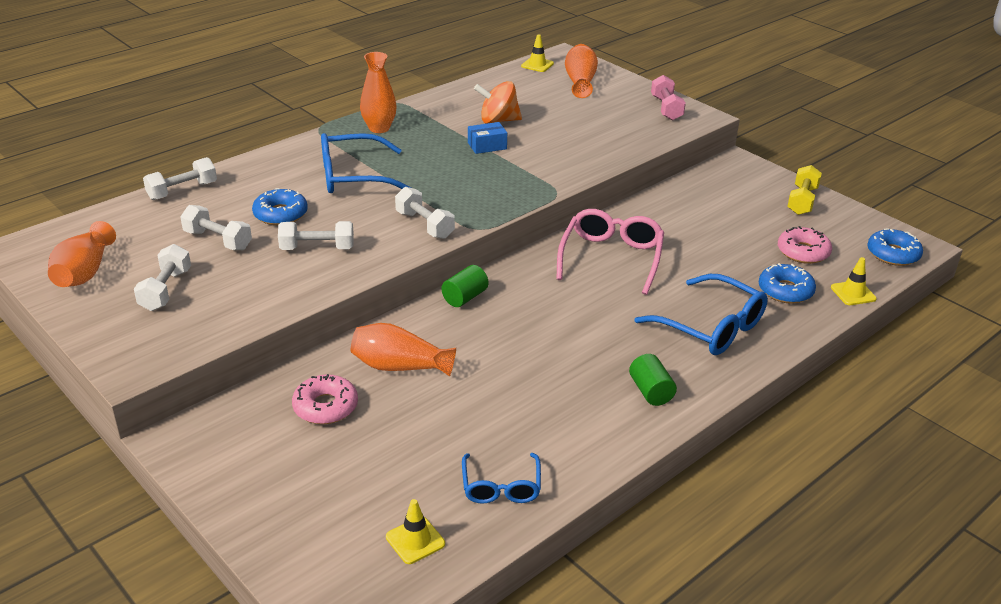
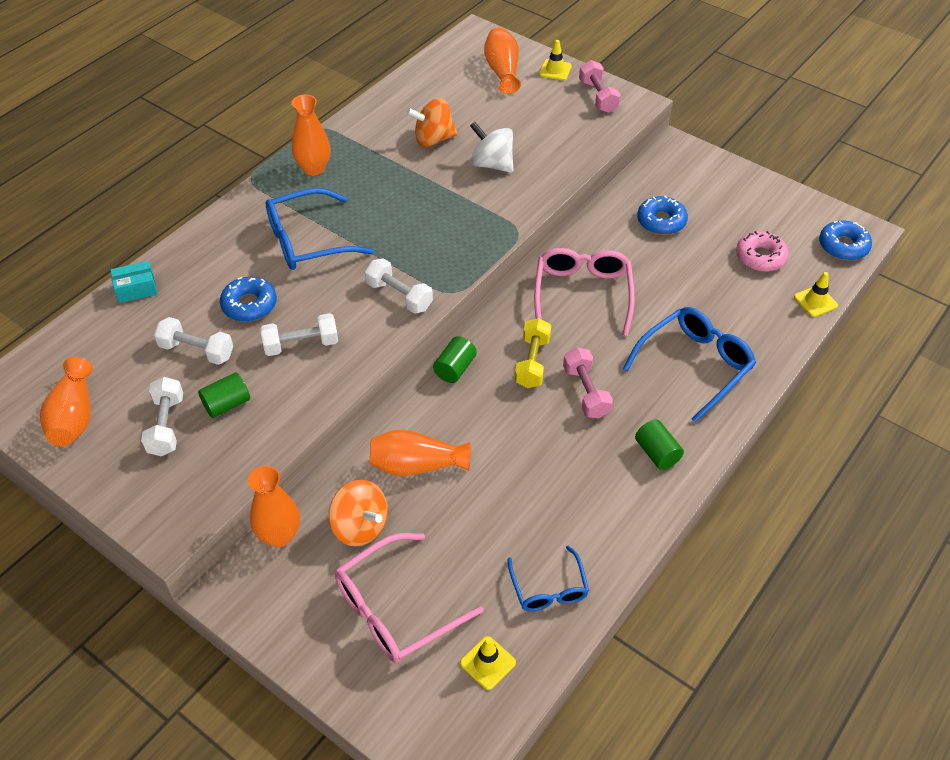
camera: 10 degrees left, 15 degrees up
(182, 191) = (136, 289): white dumbbell -> turquoise box
(229, 282) = (227, 404): none -> green cylinder
(243, 402) = (279, 535): none -> orange vase
(325, 407) = (360, 526): pink donut -> orange spinning top
(336, 479) = (396, 609): none -> pink glasses
(487, 146) = (431, 177): blue box -> none
(537, 65) = (452, 52): yellow traffic cone -> yellow traffic cone (555, 70)
(548, 144) = (492, 164): none -> white spinning top
(591, 333) = (586, 392): none -> pink dumbbell
(711, 327) = (695, 365): blue glasses -> blue glasses turned 75 degrees counterclockwise
(785, 290) = (753, 308): blue donut -> blue donut (661, 221)
(802, 201) = (747, 191): yellow dumbbell -> yellow dumbbell (532, 362)

